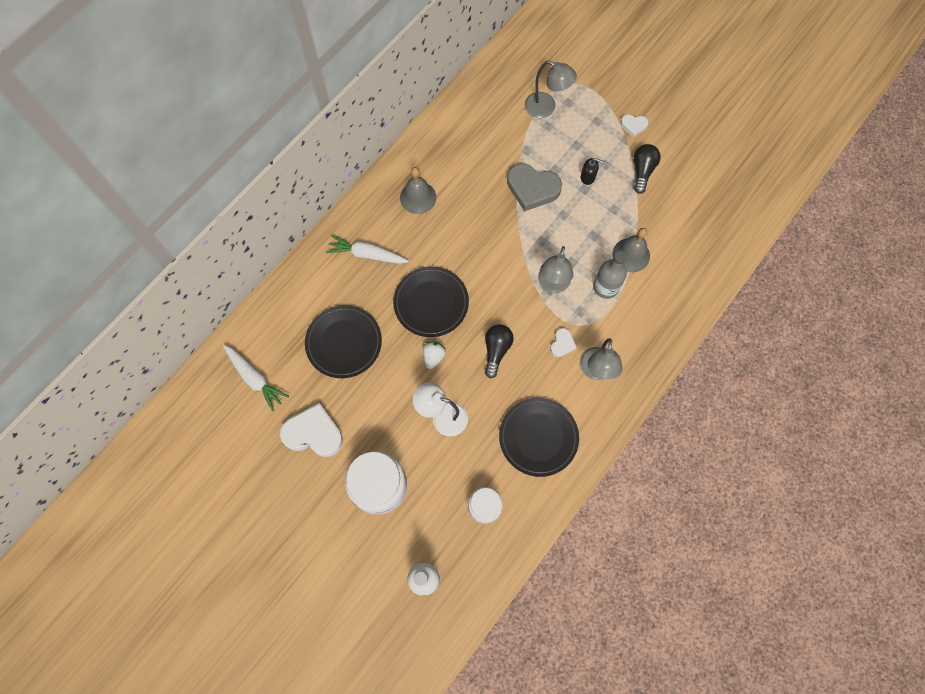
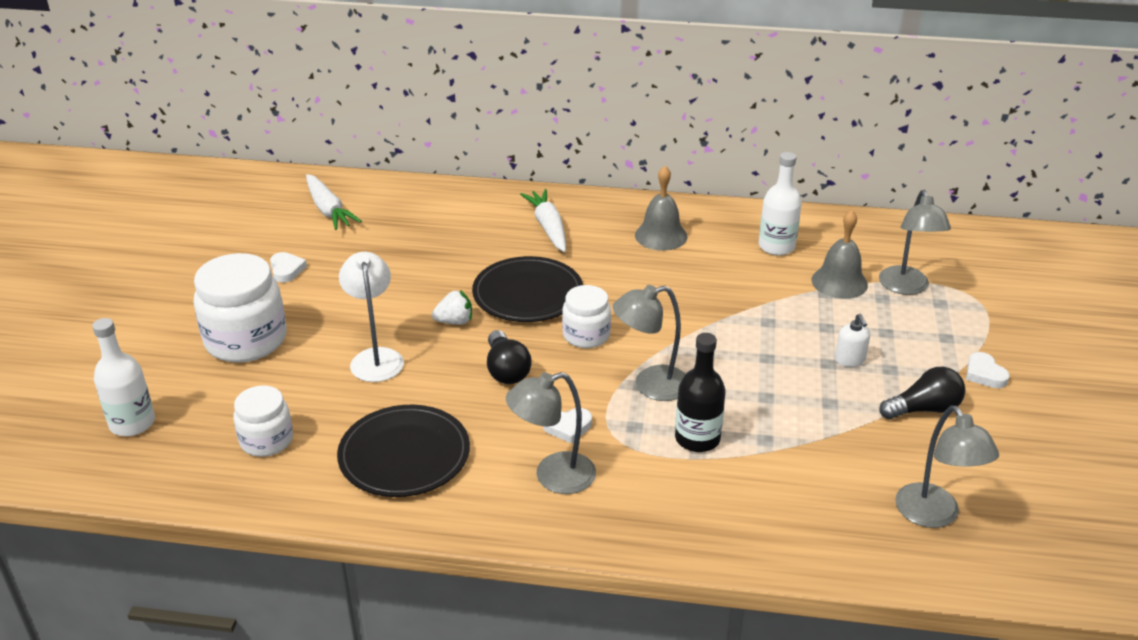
camera: 60 degrees right, 35 degrees down
(255, 378) = (328, 210): white carrot -> white carrot turned 45 degrees counterclockwise
(313, 433) = (286, 270): white heart -> white heart, size x0.50
(344, 342) = (419, 250): black plate -> none
(469, 144) = (776, 246): none -> white bottle
(490, 292) = (586, 335): none -> white jar
(496, 350) = (506, 370): black light bulb -> black light bulb turned 90 degrees clockwise
(532, 189) = (774, 318): grey heart -> none
(588, 177) = (850, 360): black soap dispenser -> white soap dispenser
(606, 287) = (697, 439): grey bottle -> black bottle
(631, 255) = (775, 446): grey bell -> grey bell (839, 282)
(711, 219) = (934, 516): none -> grey lamp

